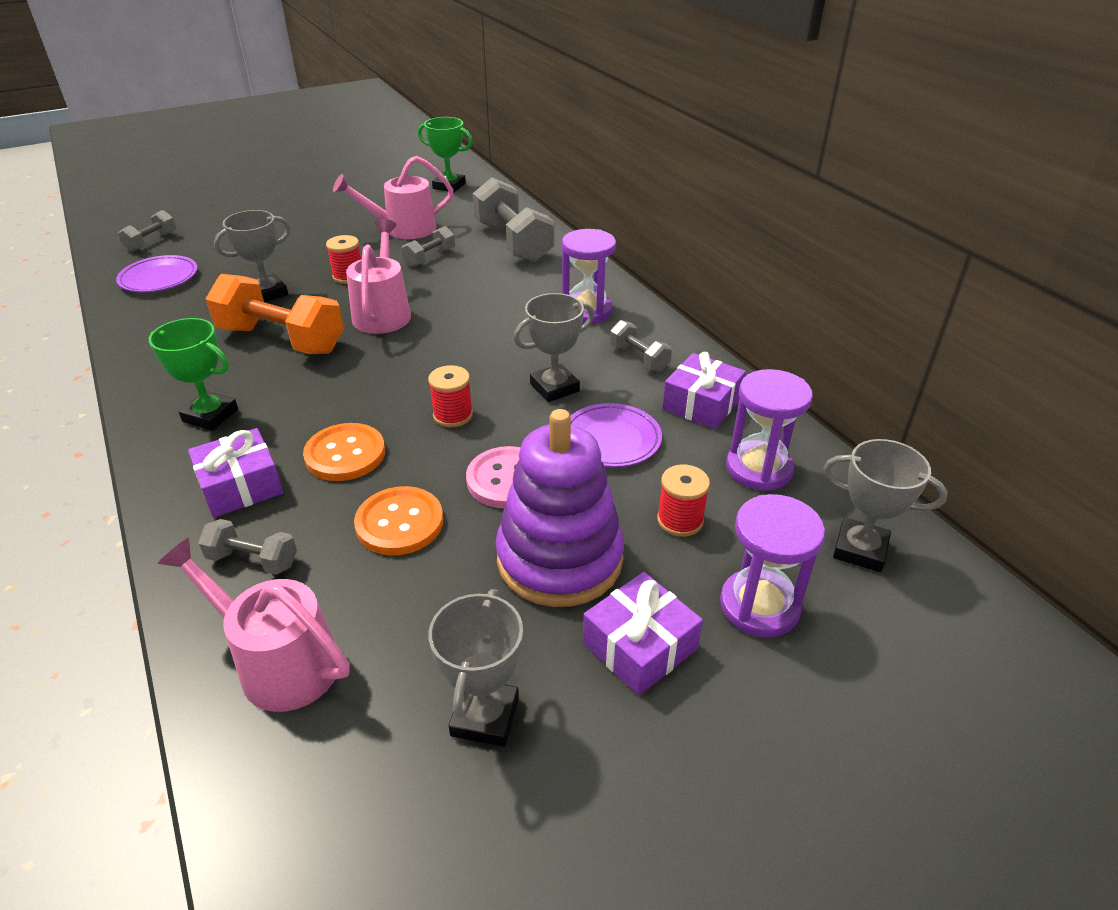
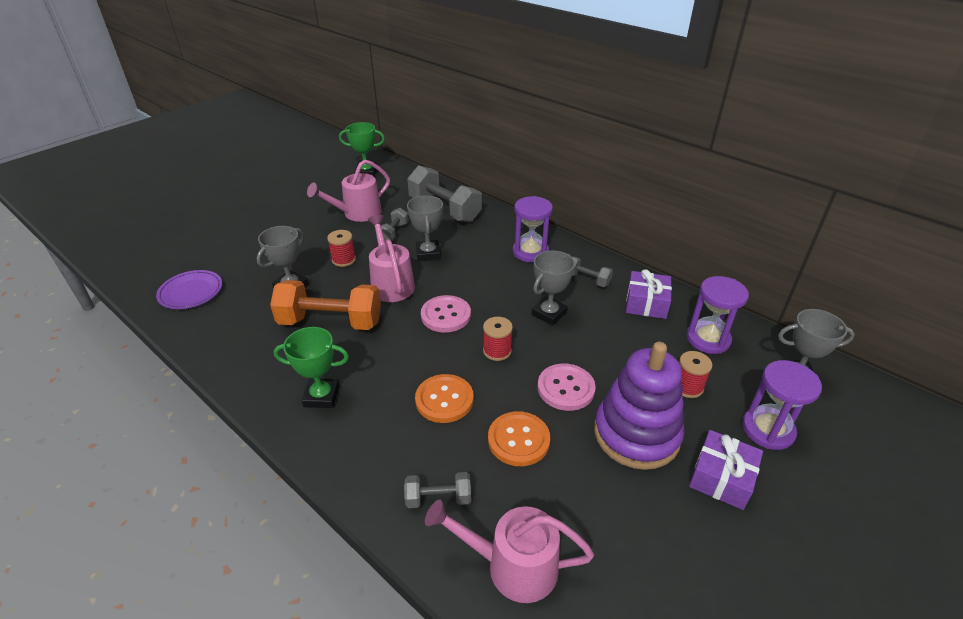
camera: 20 degrees left, 0 degrees up
(151, 242) = (159, 262): grey dumbbell -> none
(241, 486) = (387, 445): purple gift -> none
(421, 361) = (446, 315): none -> pink button
(484, 716) = (667, 556): grey trophy -> grey trophy (428, 253)
(611, 440) = (610, 342): purple plate -> none

